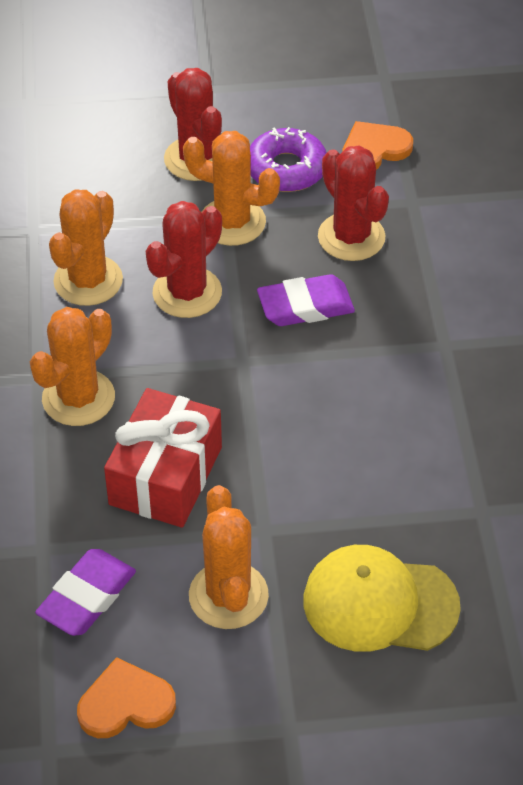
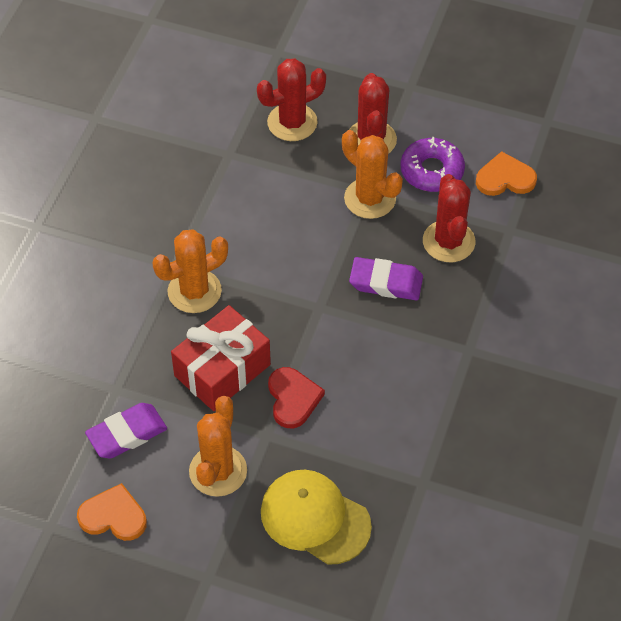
camera: 25 degrees right, 5 degrees up
(88, 281) = (246, 207): orange cactus -> none
(187, 293) = (309, 241): red cactus -> red cactus (292, 122)
(272, 476) = (293, 398): none -> red heart

